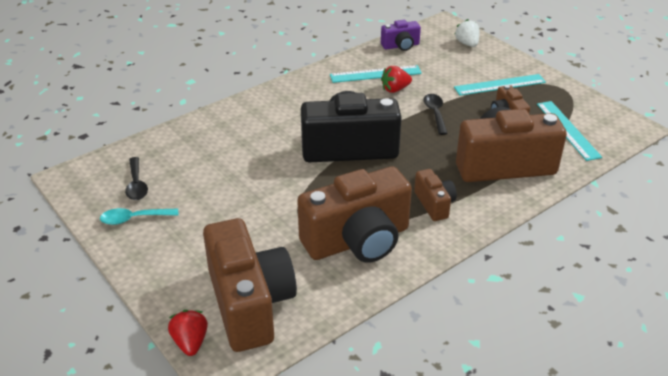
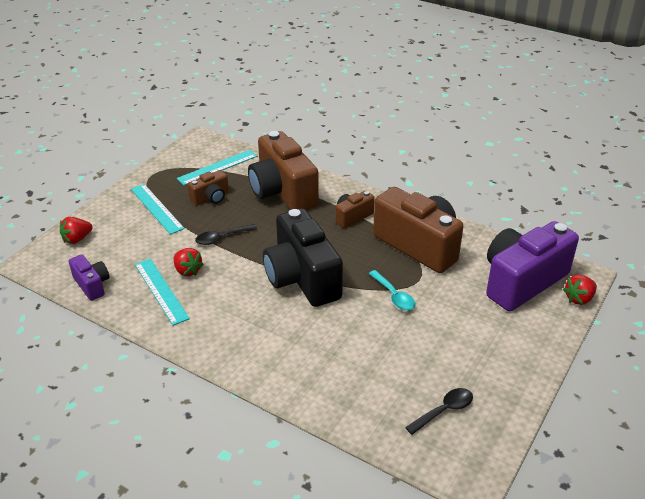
camera: 110 degrees left, 0 degrees up
(134, 219) = (489, 389): turquoise spoon -> turquoise spoon (394, 296)
(249, 303) = (522, 281): brown camera -> purple camera
(467, 44) = (77, 239): white strawberry -> red strawberry

